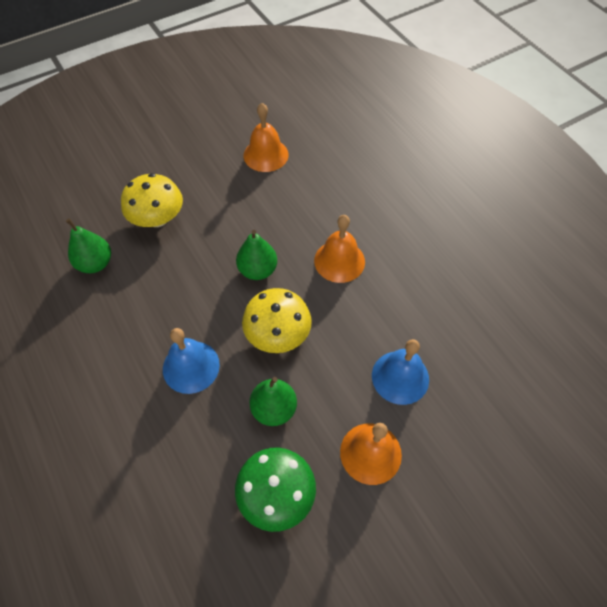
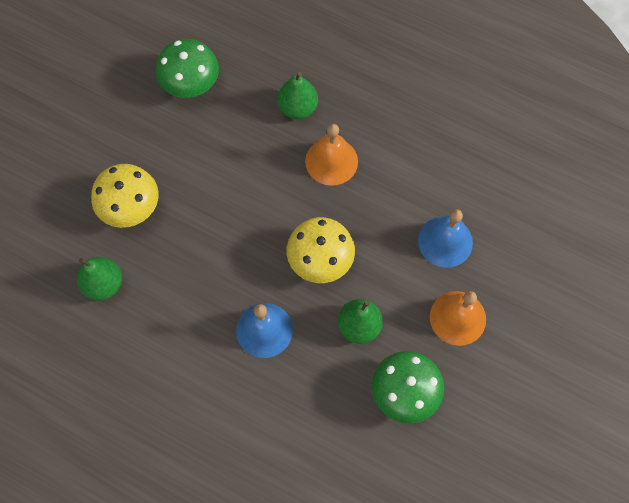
camera: 30 degrees left, 10 degrees up
(258, 270) = (263, 209): green pear -> green pear (298, 108)
(266, 155) = (190, 83): orange bell -> green mushroom

